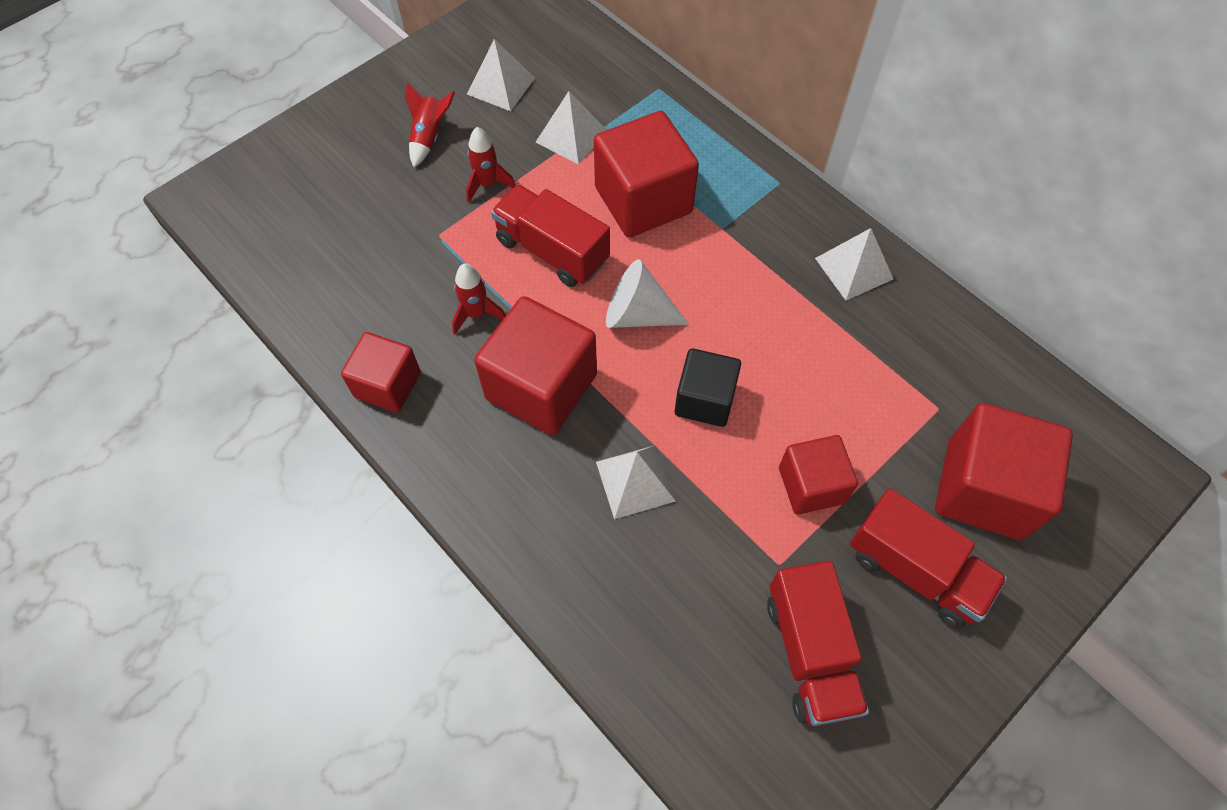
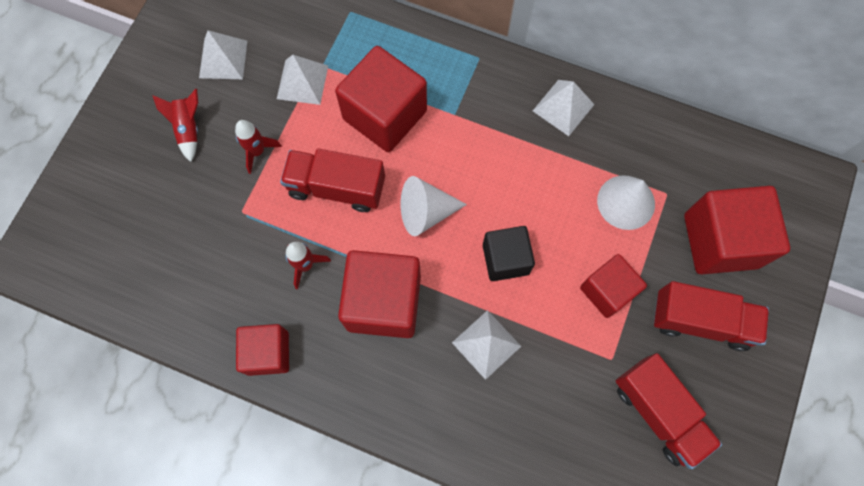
camera: 25 degrees left, 10 degrees up
(882, 397) = (626, 202): none -> white cone

